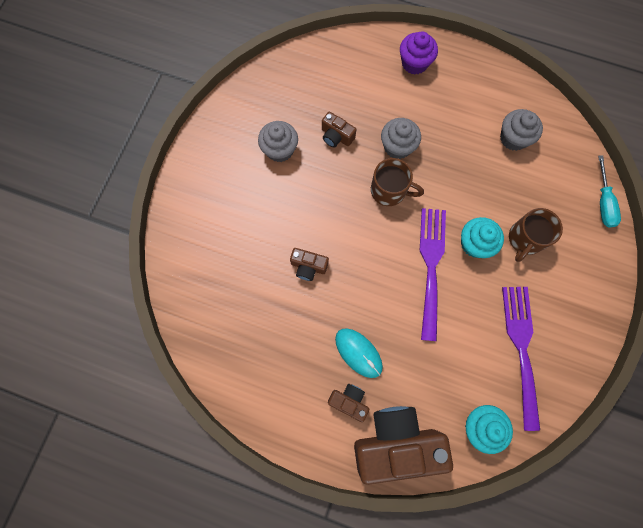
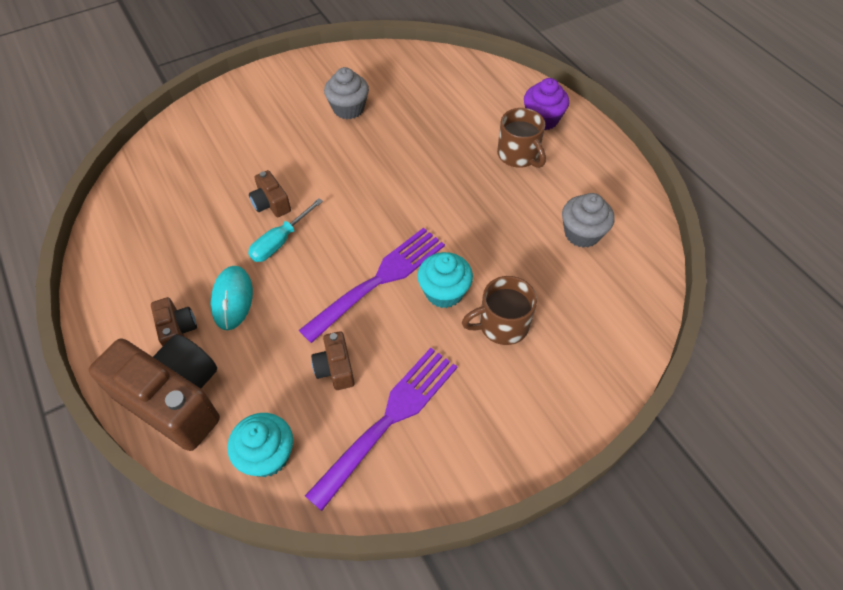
camera: 40 degrees right, 20 degrees down
(336, 136) = (408, 128): brown camera -> brown camera (335, 368)
(389, 190) = (409, 196): brown mug -> brown mug (518, 155)
(397, 147) = (455, 169): grey cupcake -> none
(603, 202) = (629, 354): turquoise screwdriver -> turquoise screwdriver (280, 241)

